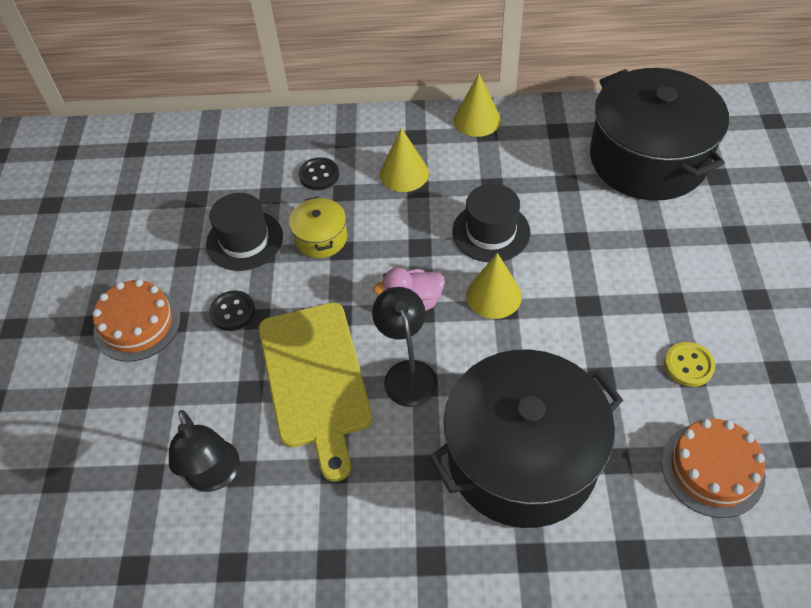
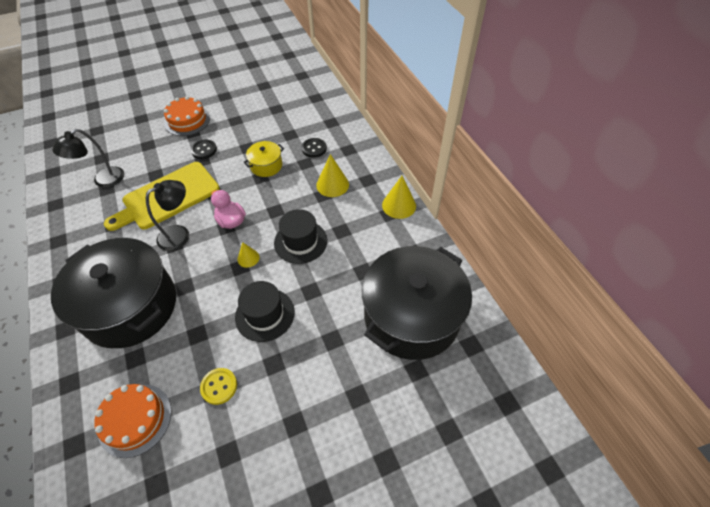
camera: 65 degrees right, 0 degrees up
(244, 240) = (254, 137): black hat -> black hat (265, 314)
(493, 295) = (248, 258): yellow cone -> yellow cone, size x0.60

